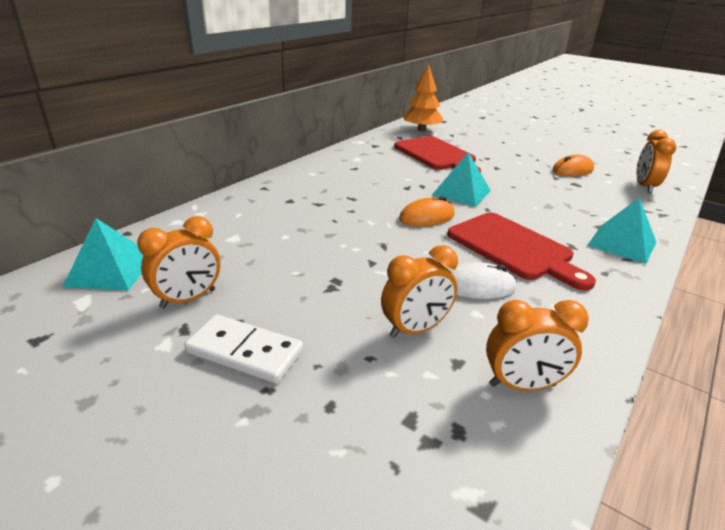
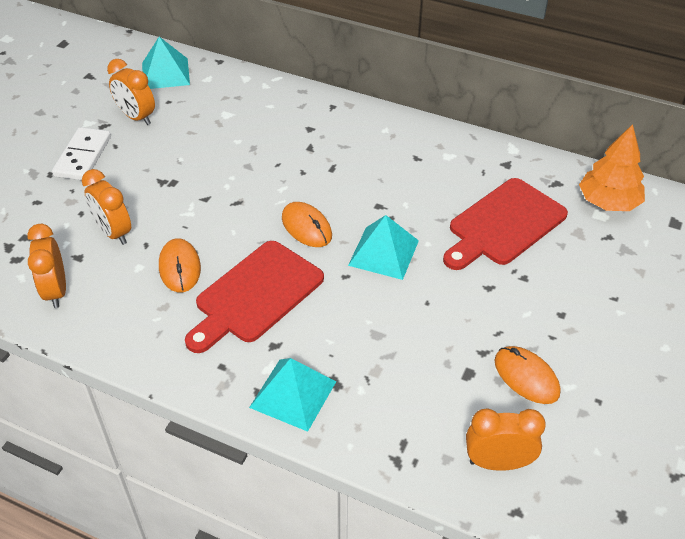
camera: 80 degrees right, 15 degrees up
(477, 286) = (179, 267): white mouse -> orange mouse

